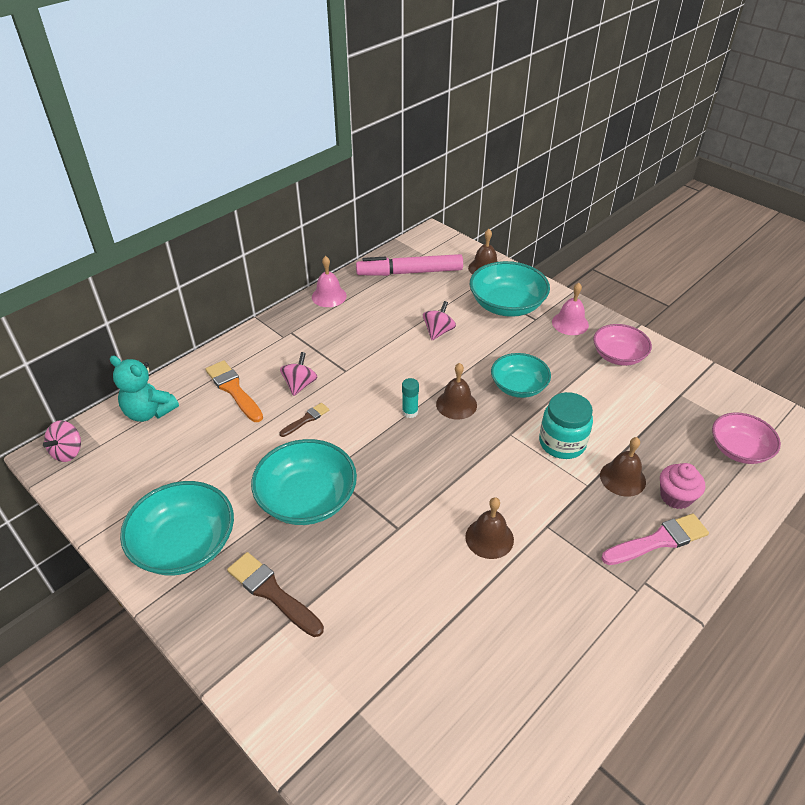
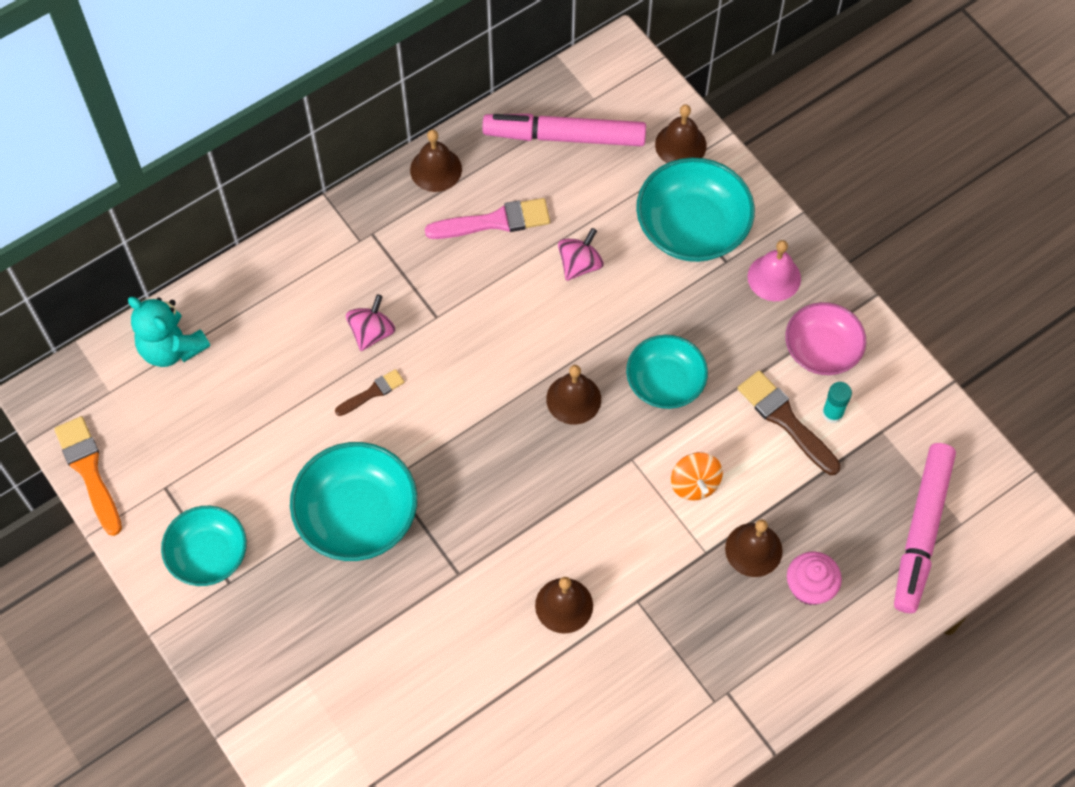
camera: 10 degrees right, 20 degrees up
(68, 452) = (71, 396): pink spinning top -> none
(185, 545) = (208, 554): turquoise bowl -> turquoise bowl, size x0.67
(233, 389) = (283, 327): orange brush -> orange brush (89, 471)
(272, 592) = (301, 633): brown brush -> brown brush (785, 420)
(329, 296) = (436, 169): pink bell -> brown bell
(410, 412) = (509, 402): turquoise glue stick -> turquoise glue stick (832, 413)
(562, 443) = (694, 484): turquoise jar -> orange spinning top
(658, 540) = (764, 642): pink brush -> pink brush (494, 221)
(739, 449) = (921, 531): pink bowl -> pink marker

